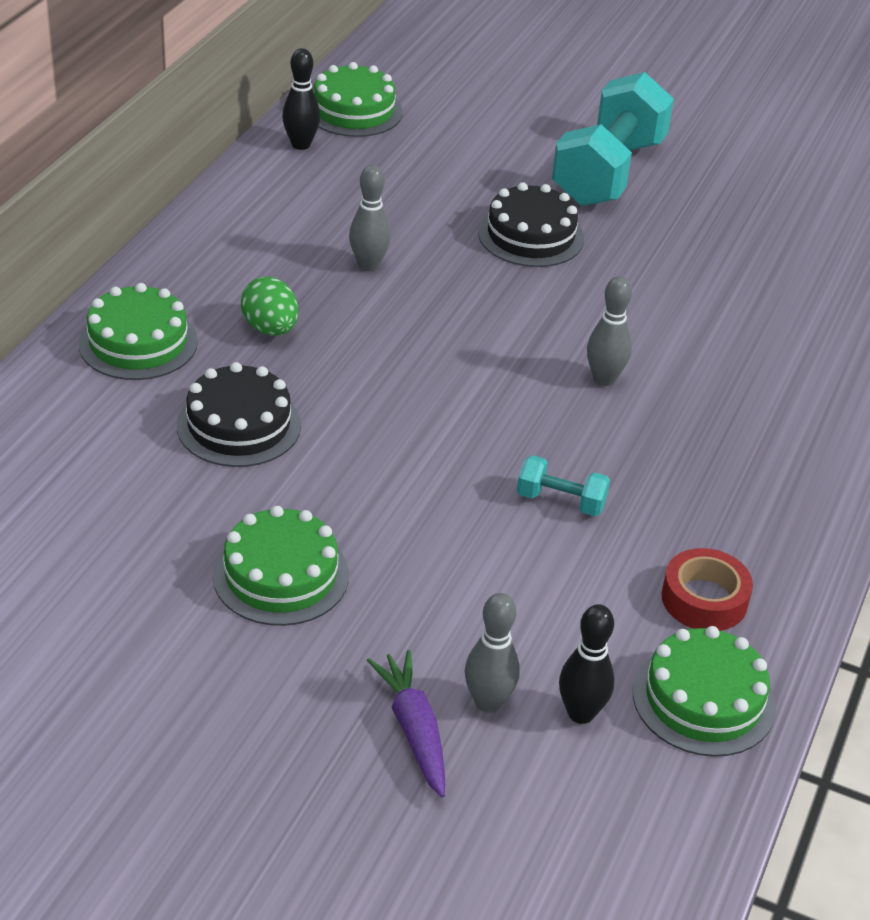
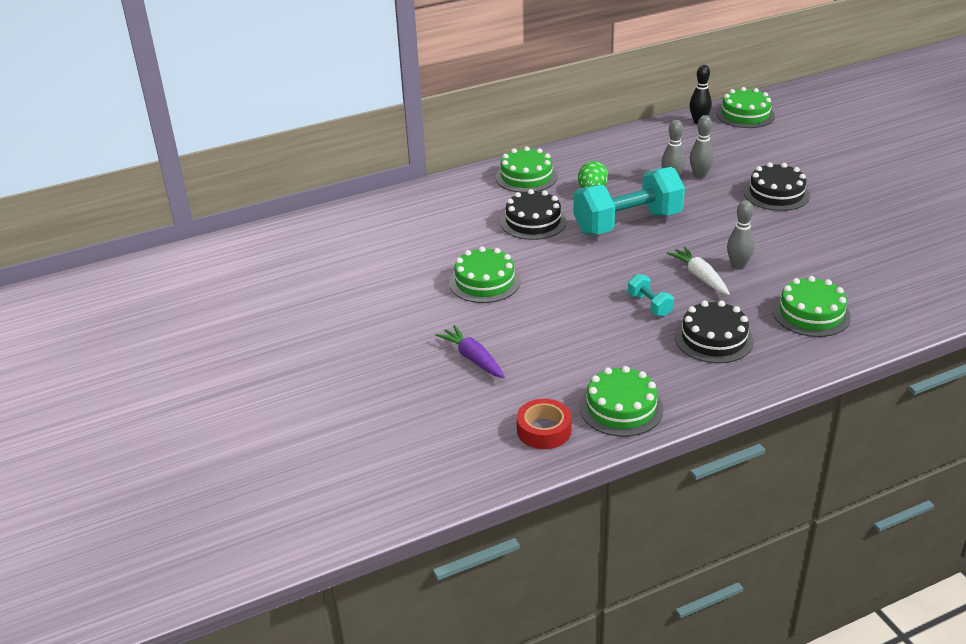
camera: 45 degrees right, 5 degrees down
(413, 730) = (473, 358): purple carrot -> purple carrot turned 60 degrees counterclockwise
(488, 702) = (517, 363): grey bowling pin -> grey bowling pin (699, 175)
(576, 420) = (700, 277): none -> white carrot
(581, 713) = (554, 386): black bowling pin -> none
(608, 172) = (860, 179): turquoise dumbbell -> turquoise dumbbell (627, 223)
(697, 517) = (714, 339): none -> black cake
(704, 599) = (673, 371): red tape -> red tape (544, 430)
(766, 418) = (811, 313): none -> green cake

